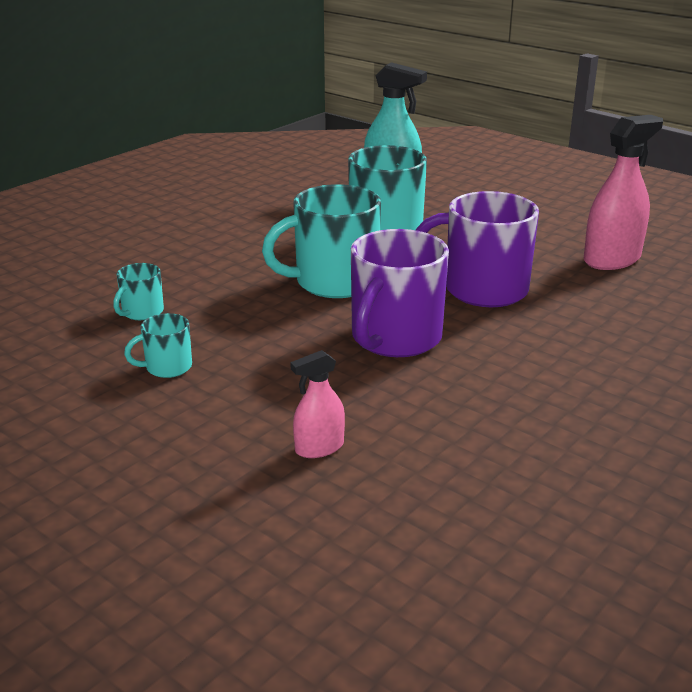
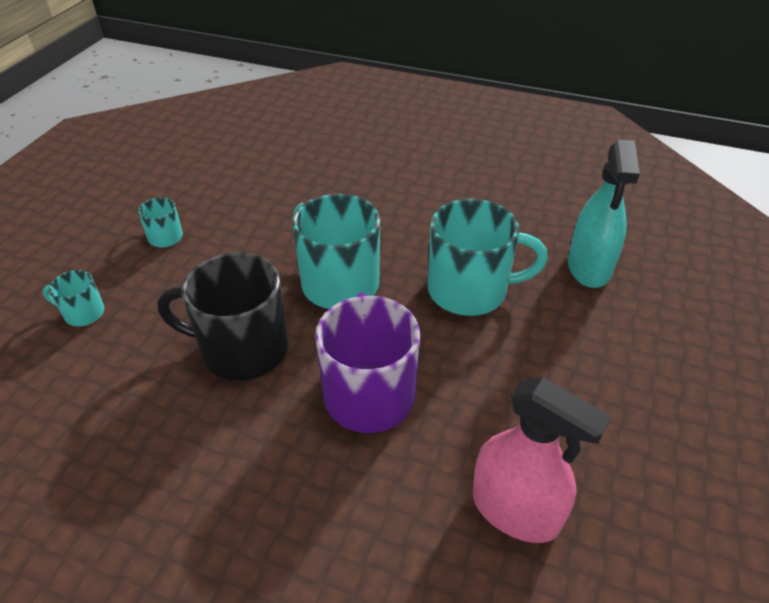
camera: 70 degrees right, 15 degrees up
(142, 312) = (244, 199): turquoise mug -> turquoise mug (83, 313)
(319, 447) = (59, 346): pink spray bottle -> none
(395, 338) = (242, 349): purple mug -> black mug

